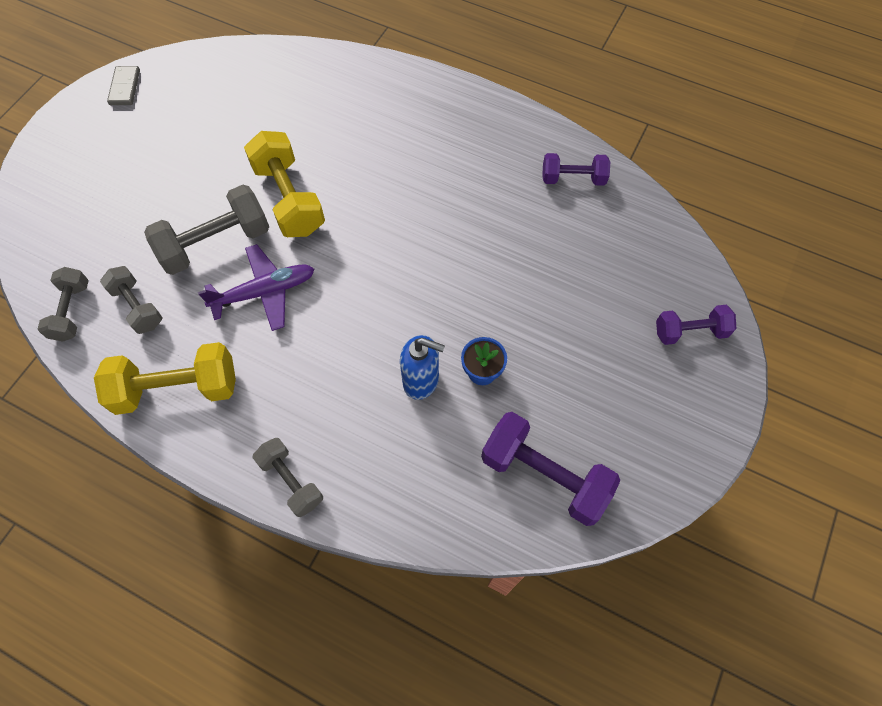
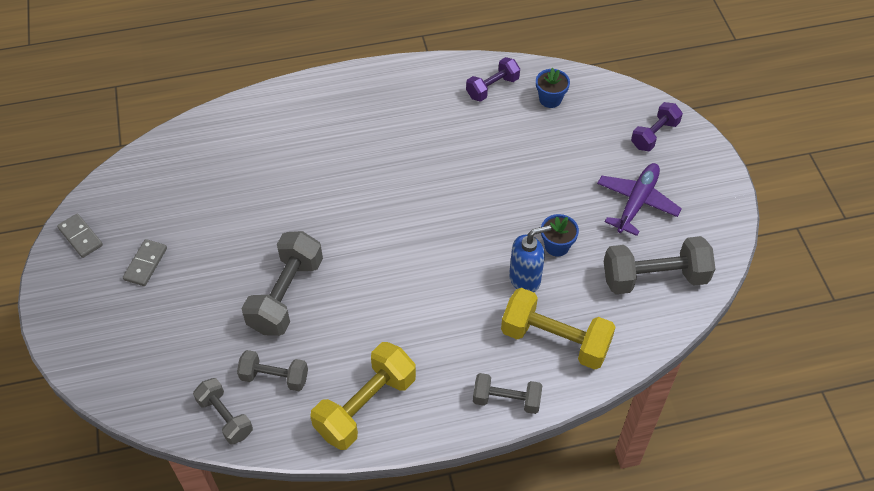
camera: 40 degrees left, 10 degrees down
(145, 141) = (145, 264): none -> grey domino
(264, 292) = (358, 301): purple plane -> purple plane (636, 202)
(289, 199) = (308, 229): yellow dumbbell -> yellow dumbbell (555, 340)
(544, 475) = (654, 278): purple dumbbell -> grey dumbbell
(618, 226) = (550, 99): none -> blue flower pot

